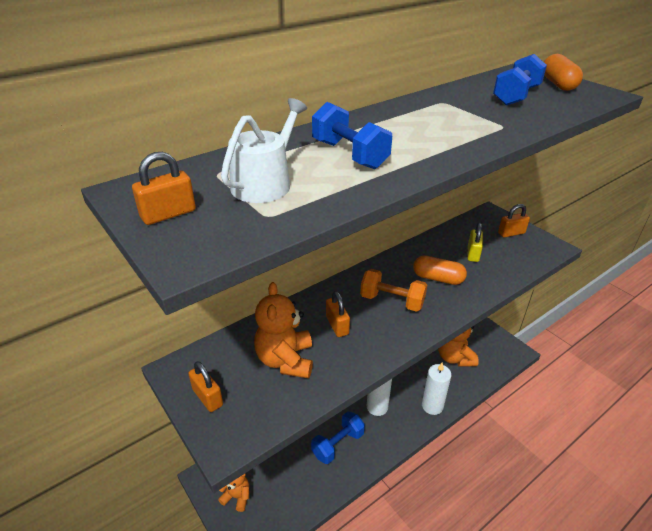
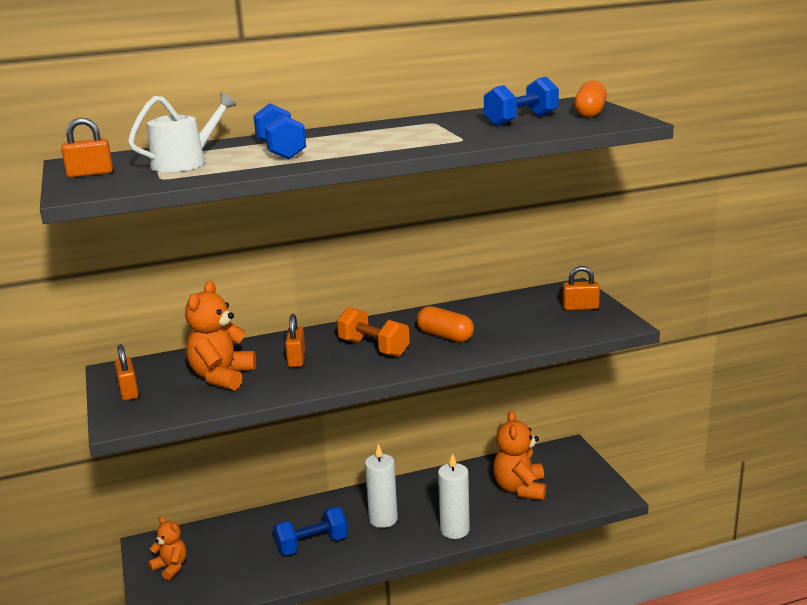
camera: 20 degrees right, 15 degrees down
(473, 254) = (510, 320): yellow padlock -> none

